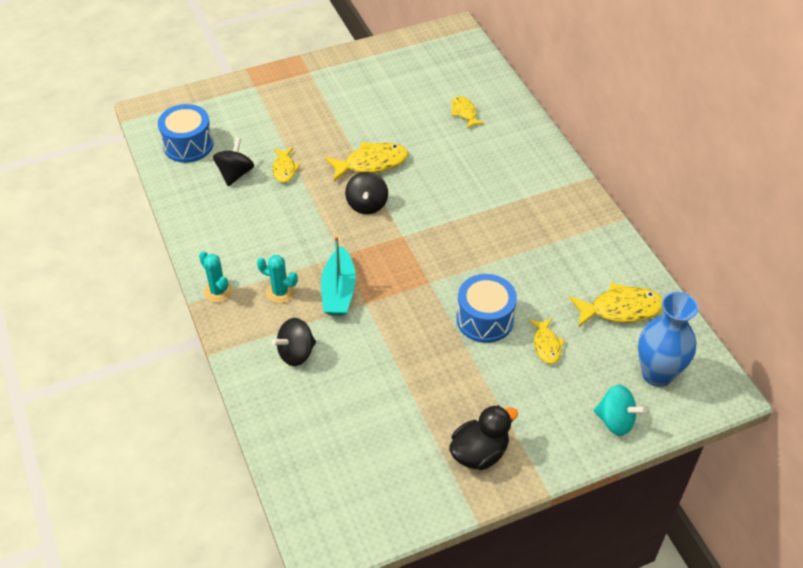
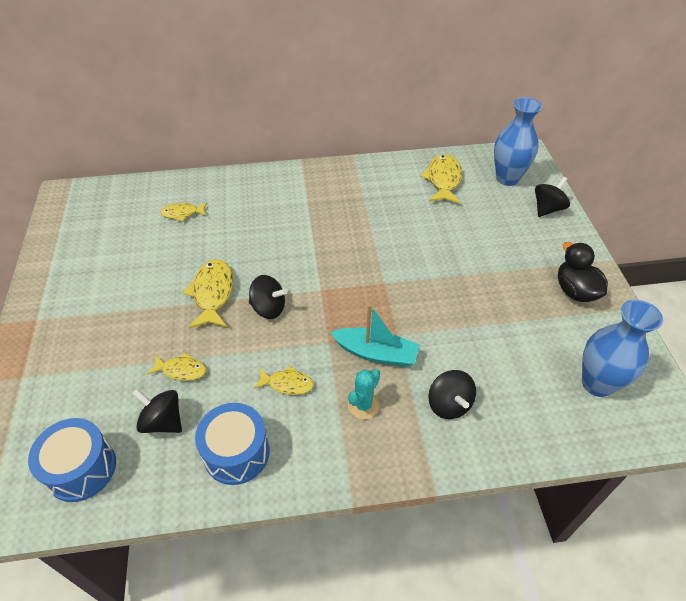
camera: 75 degrees left, 0 degrees up
(218, 291) = (344, 468): turquoise cactus -> none
(353, 474) = (597, 383): none -> blue vase
(485, 319) = (436, 256): blue drum -> blue drum (236, 453)
(546, 345) = (471, 227): yellow fish -> yellow fish (287, 384)
(615, 421) = (547, 209): turquoise spinning top -> black spinning top

